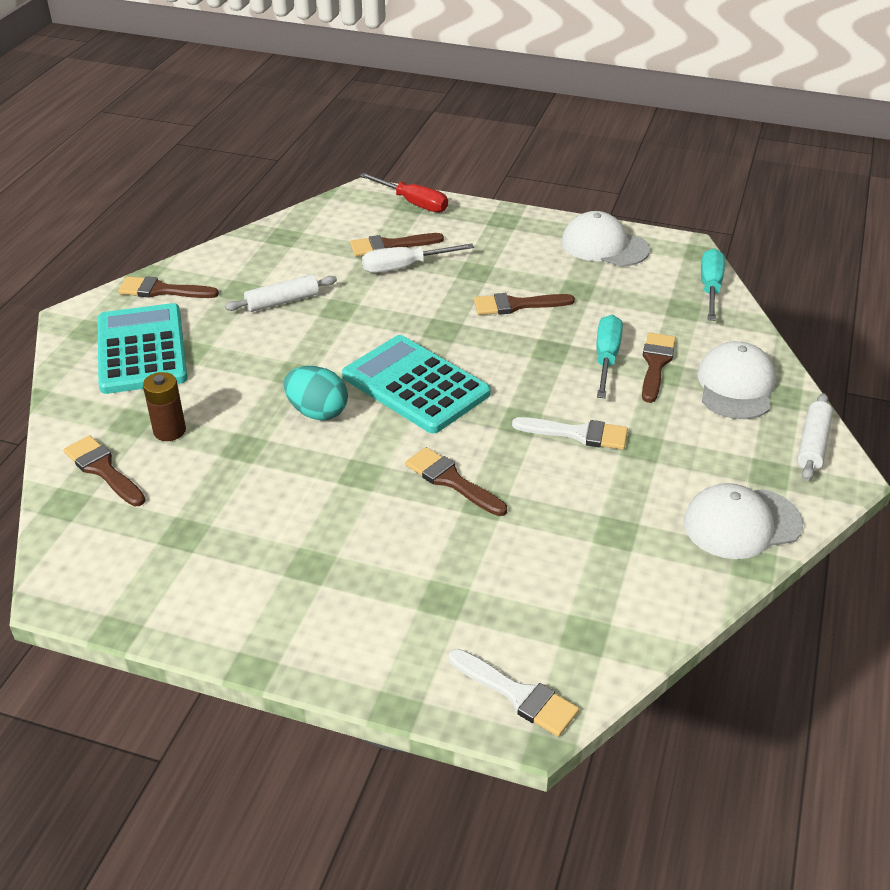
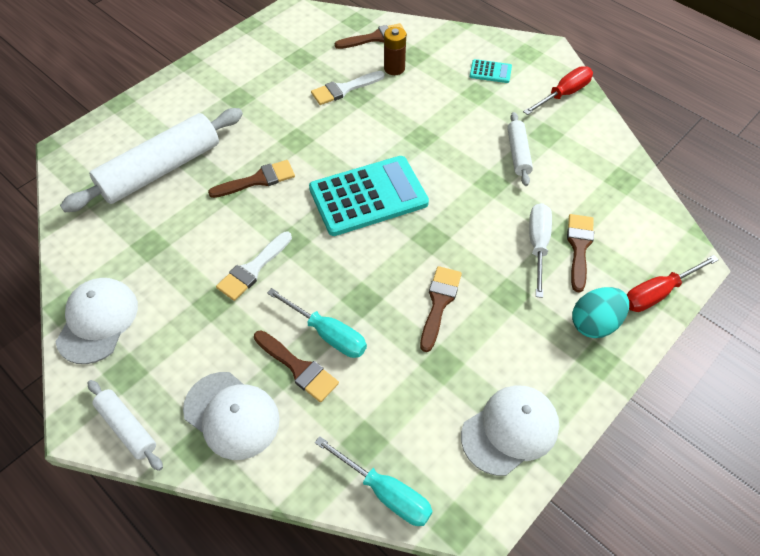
camera: 115 degrees right, 15 degrees up
(141, 350) = (490, 72): turquoise calculator -> turquoise calculator, size x0.44
(162, 290) = (563, 94): brown brush -> red screwdriver
(317, 412) = (370, 137): turquoise egg -> turquoise egg (594, 323)
(497, 581) = (161, 170): none -> white rolling pin
(518, 695) = (84, 148): white brush -> white brush (344, 89)

